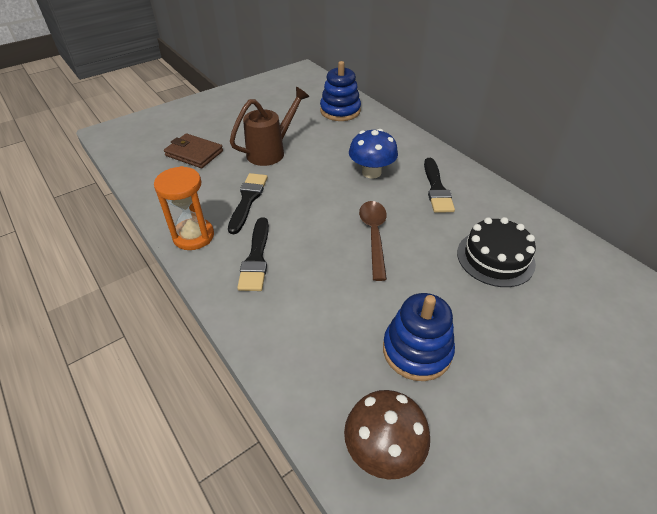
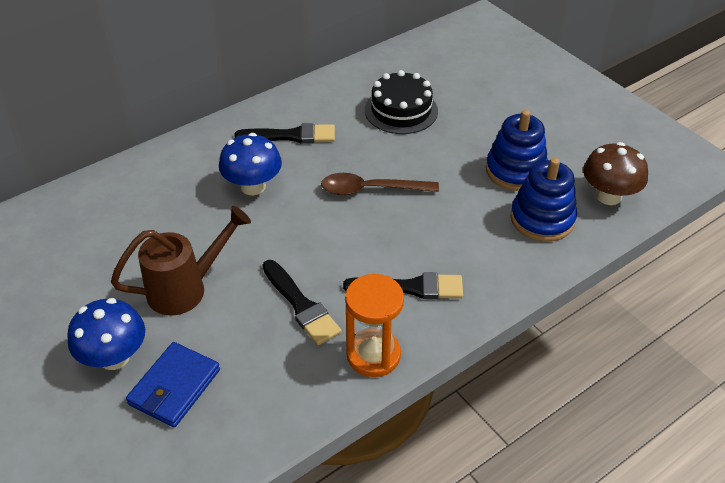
camera: 90 degrees left, 0 degrees up
(194, 153) = (174, 387): brown wallet -> blue wallet
(222, 132) = (114, 357): none -> blue mushroom
(248, 200) = (301, 305): black brush -> black brush turned 135 degrees counterclockwise
(271, 151) = (186, 288): brown watering can -> brown watering can turned 105 degrees clockwise
(340, 111) = (89, 213): blue stacking toy -> blue stacking toy (542, 219)

